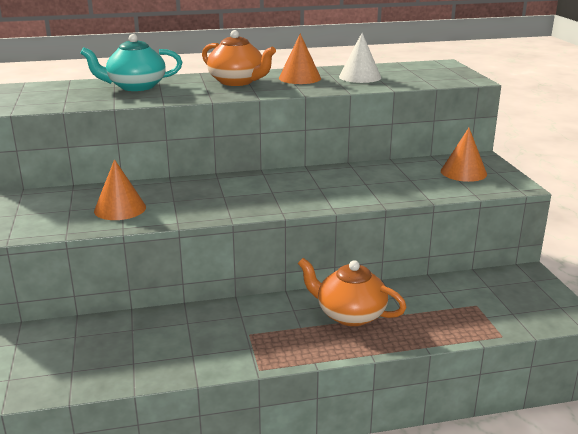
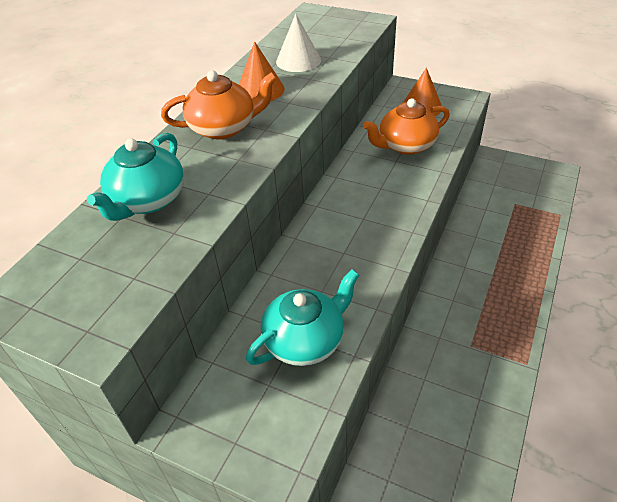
camera: 50 degrees left, 20 degrees up
(120, 209) = (305, 340): orange cone -> turquoise teapot
(349, 314) = (483, 272): orange teapot -> orange teapot (405, 145)

